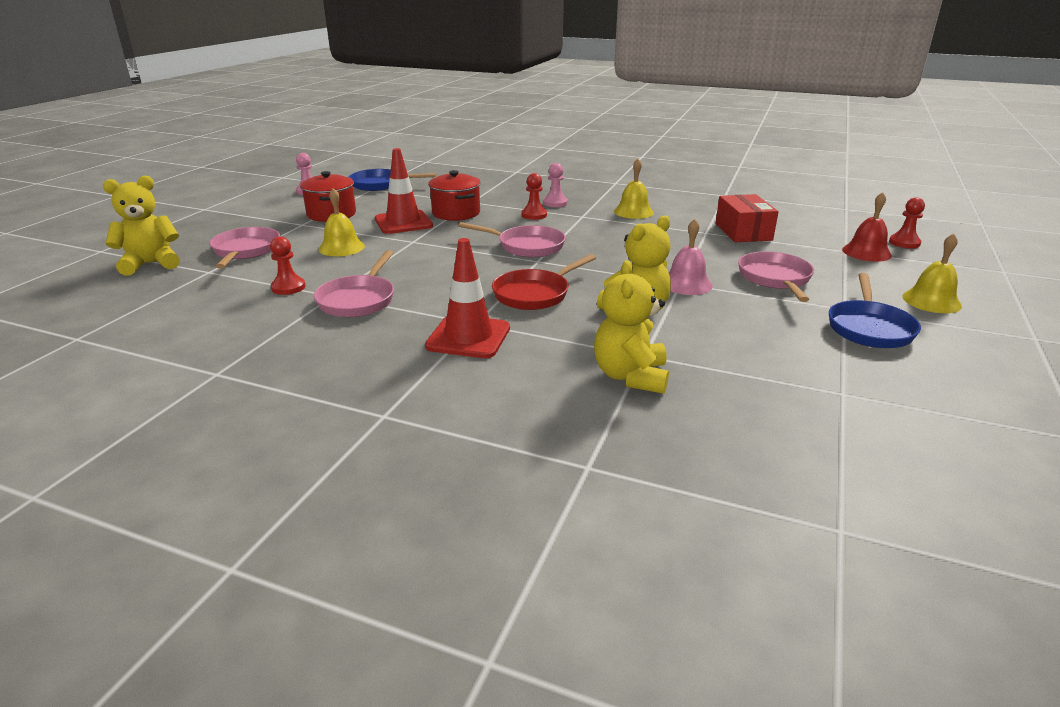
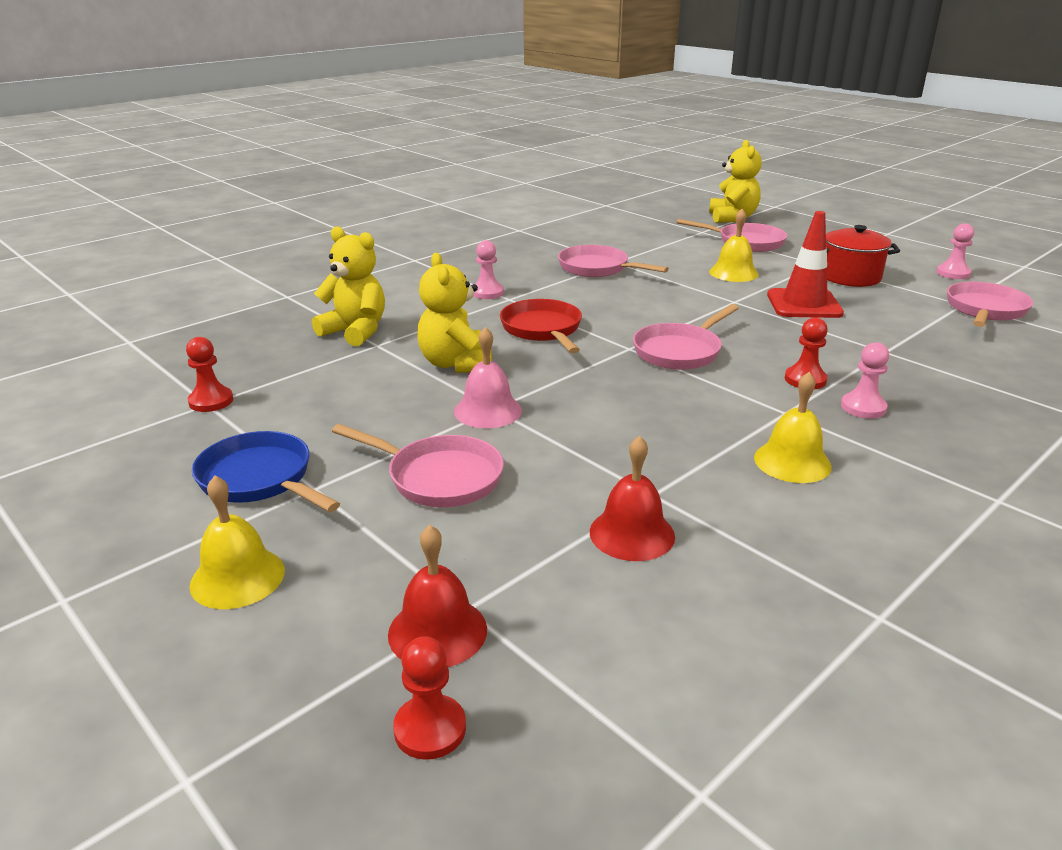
camera: 115 degrees right, 0 degrees up
(288, 287) = (645, 251): red pawn -> red pawn (211, 401)
(380, 184) = (985, 310): blue pan -> pink pan
(456, 213) = (832, 335): red pot -> none
(468, 337) = (487, 293): red traffic cone -> pink pawn
(743, 232) = (632, 533): red box -> red bell

